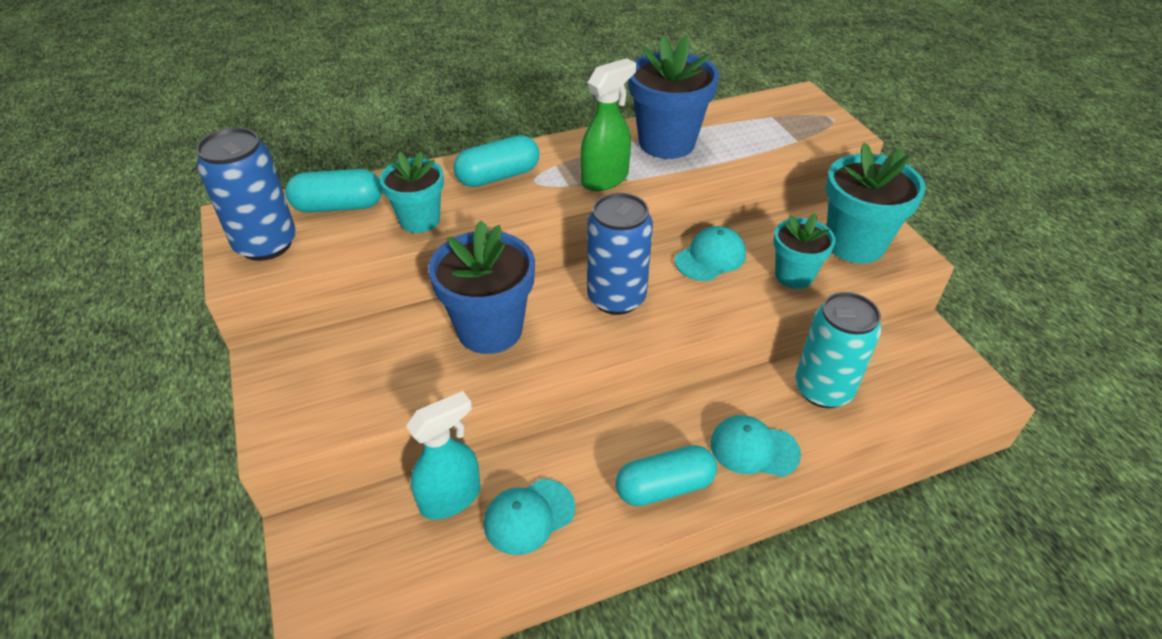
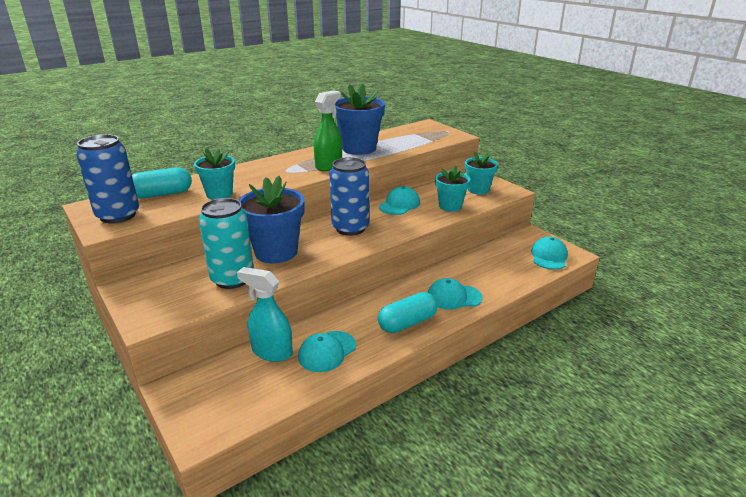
camera: 15 degrees left, 15 degrees down
(451, 498) = (271, 352): turquoise spray bottle -> turquoise spray bottle turned 105 degrees counterclockwise
(498, 176) = (262, 171): turquoise capsule -> none
(823, 389) = (483, 265): turquoise can -> turquoise can (232, 279)
(854, 244) = (478, 190): turquoise flower pot -> turquoise flower pot, size x0.63
(943, 392) = (549, 256): none -> turquoise cap

